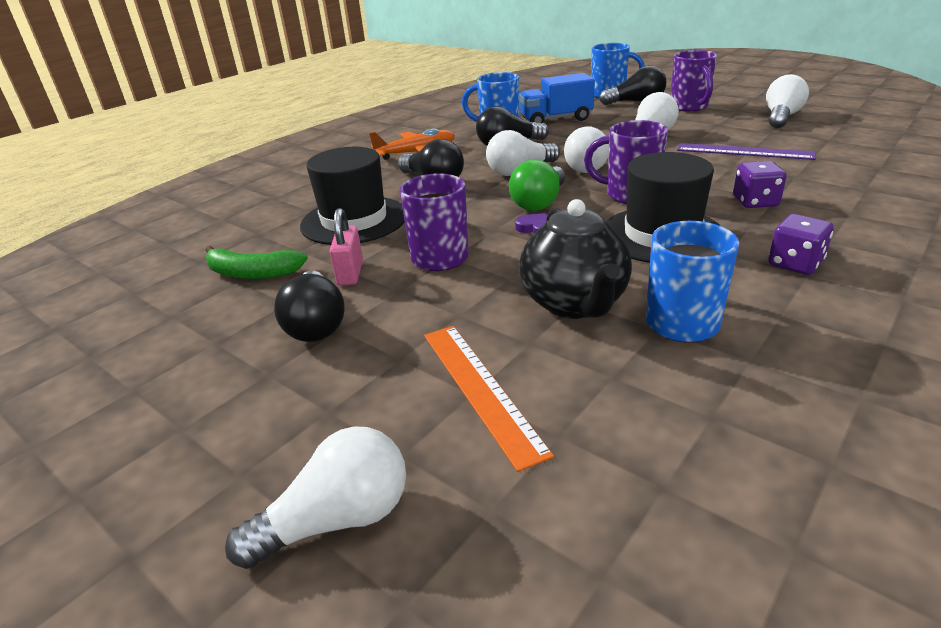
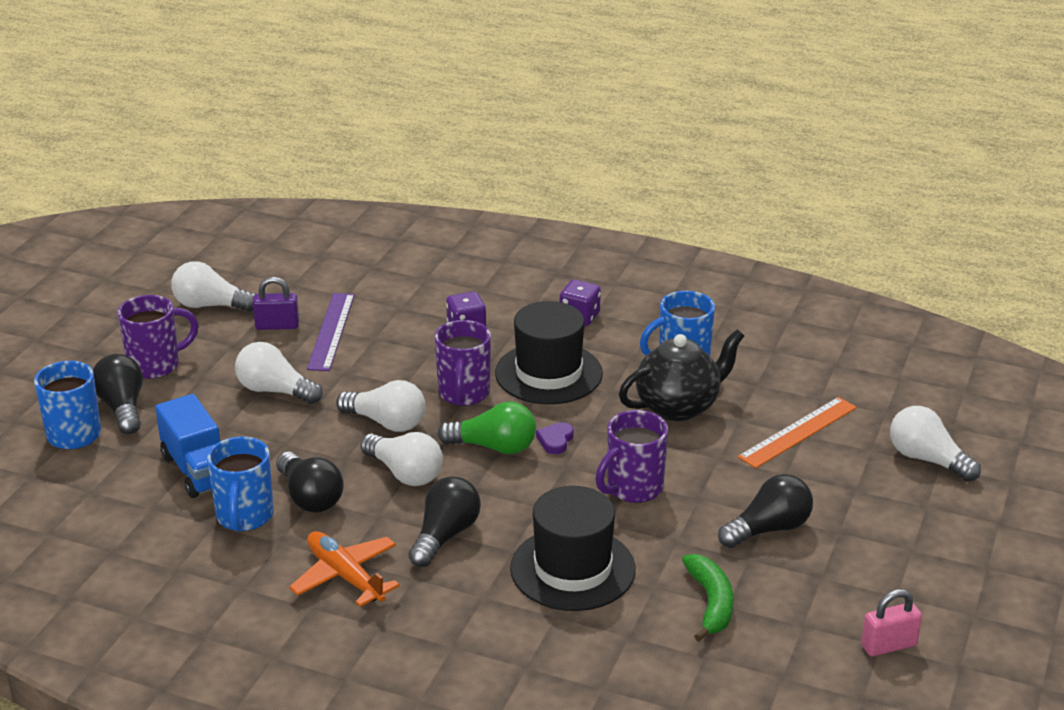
camera: 110 degrees left, 0 degrees up
(350, 273) = (683, 535): pink padlock -> pink padlock (888, 645)
(751, 135) = (277, 326): none -> purple padlock

